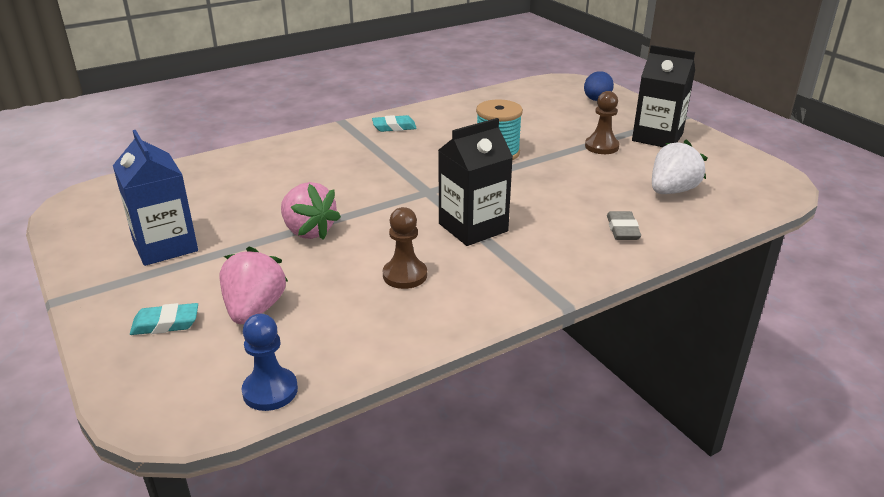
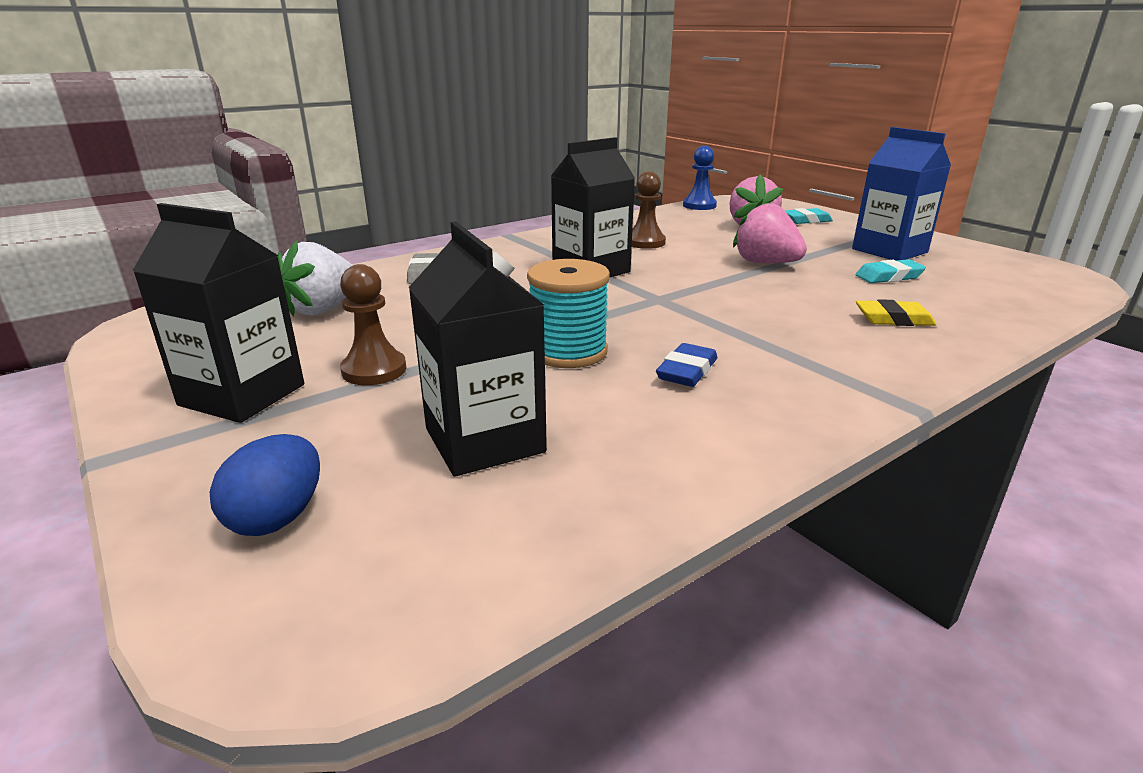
camera: 175 degrees right, 5 degrees down
(282, 166) = (893, 319): none -> yellow eraser
(394, 127) = (788, 396): turquoise eraser -> turquoise eraser (889, 277)
(436, 140) = (687, 371): none -> blue eraser
(533, 116) = (484, 440): none -> black carton

